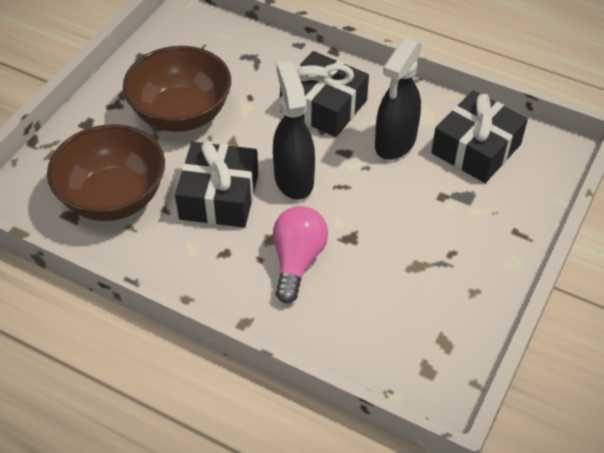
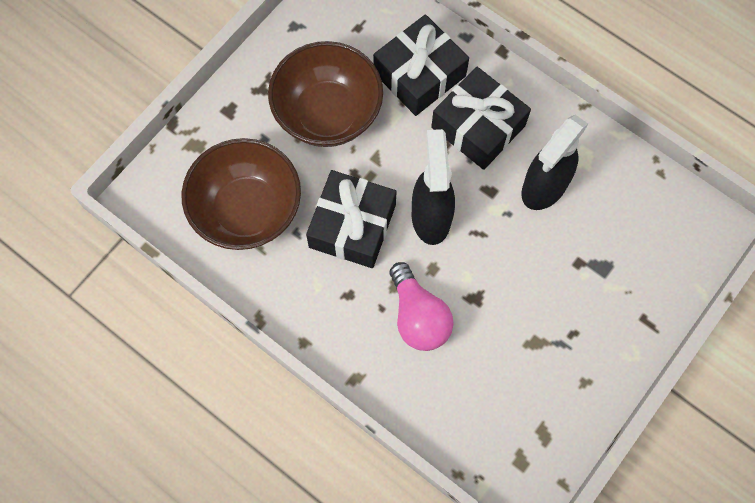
camera: 10 degrees right, 20 degrees up
(297, 261) = (418, 316): pink light bulb -> pink light bulb turned 135 degrees clockwise
(476, 149) = (627, 208): black gift -> black gift (419, 74)

